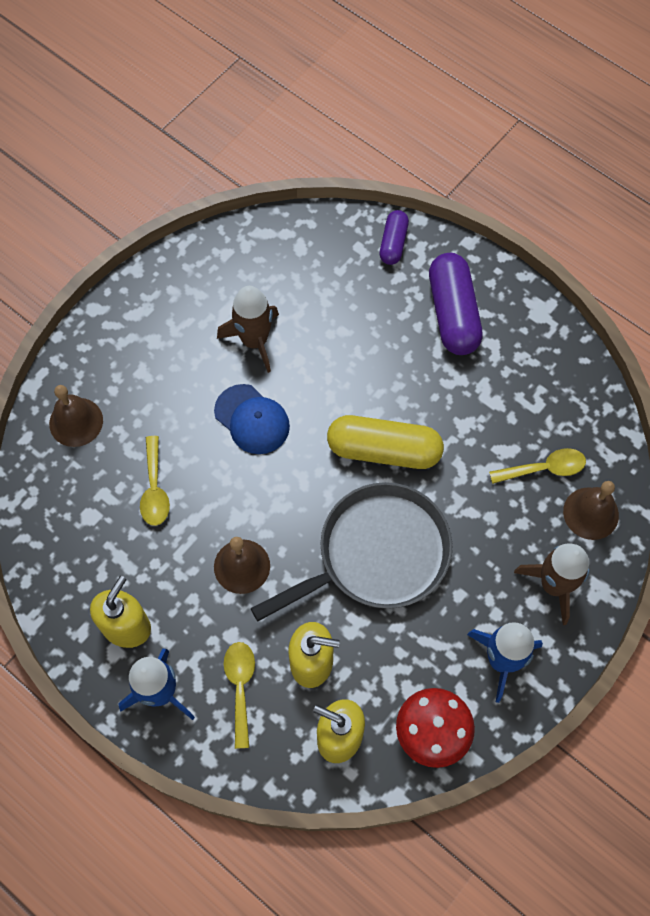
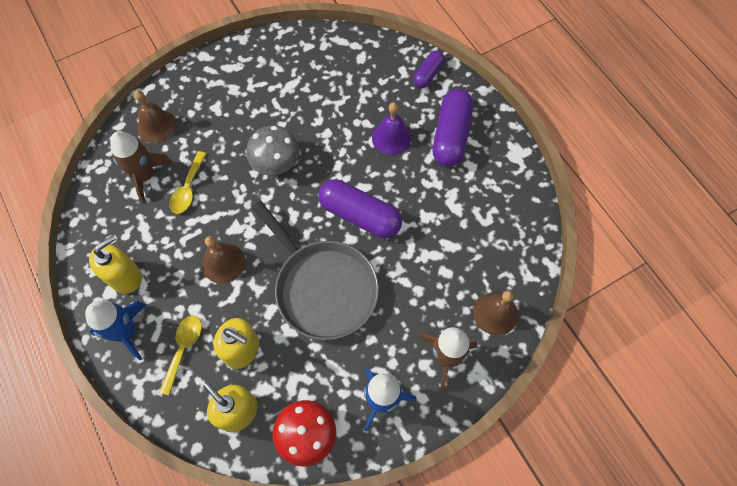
camera: 20 degrees right, 0 degrees up
(252, 419) = (276, 163): blue cap -> grey mushroom
(254, 340) = (301, 110): brown rocket -> brown rocket (145, 176)
(377, 554) = (323, 288): grey pan -> grey pan turned 60 degrees clockwise
(381, 339) = (391, 137): none -> purple bell
(384, 450) = (360, 215): yellow capsule -> purple capsule
(544, 468) = (473, 268): yellow spoon -> none

